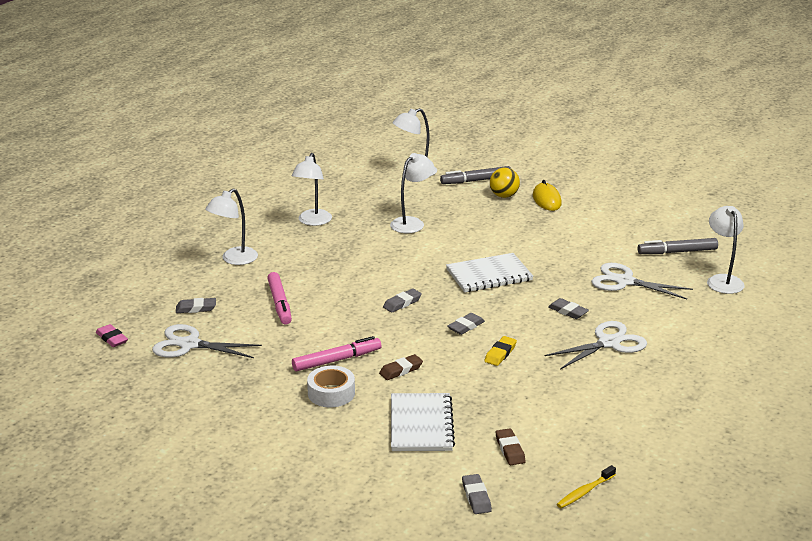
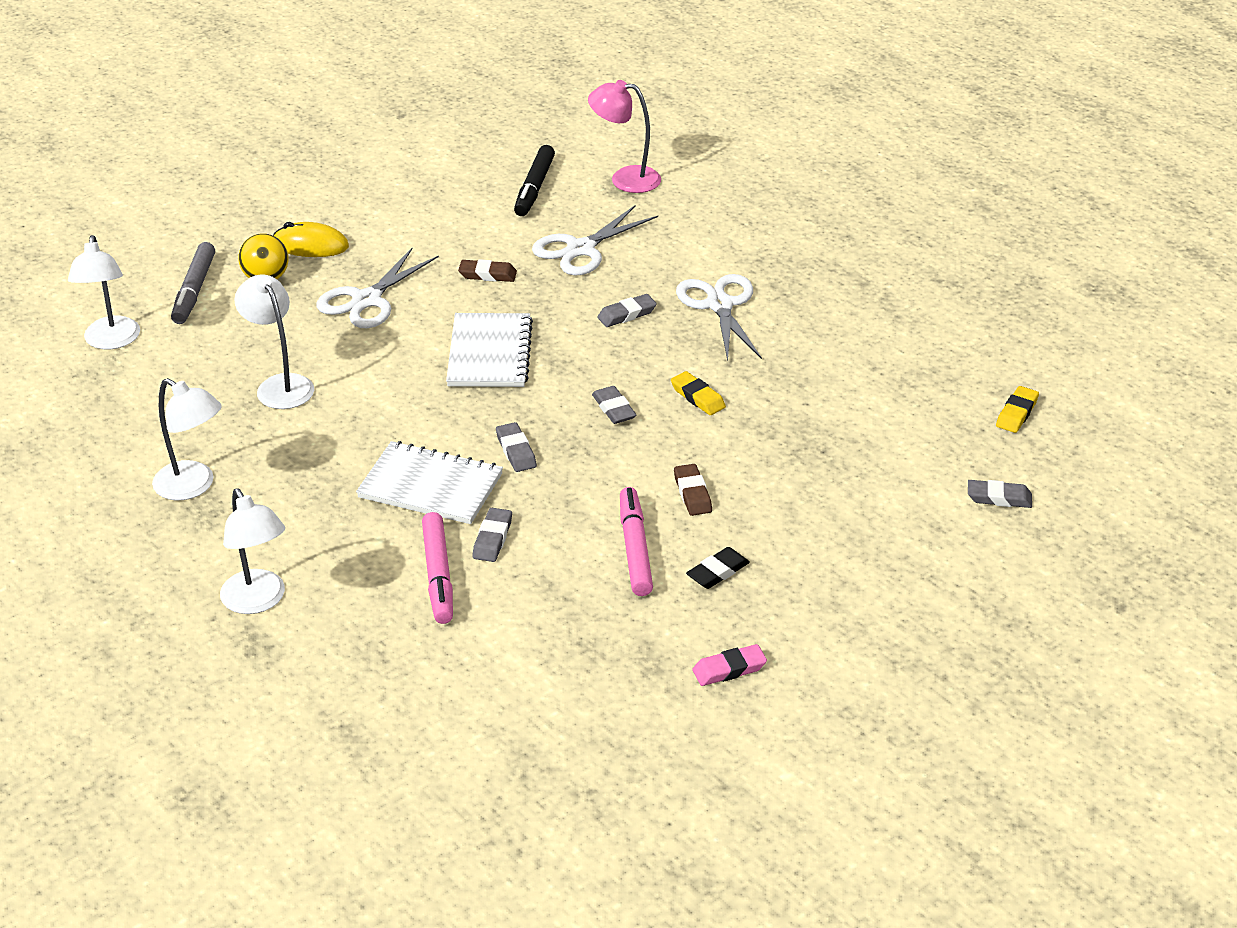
camera: 70 degrees left, 10 degrees up
(112, 338) = (430, 794): pink eraser -> pink eraser (729, 669)
(189, 344) = (503, 700): white scissors -> white scissors (366, 300)
(196, 308) = (393, 674): grey eraser -> grey eraser (492, 539)
(280, 303) = (438, 575): pink marker -> pink marker turned 75 degrees clockwise
(331, 393) = (717, 572): white tape -> black eraser
(421, 424) = (829, 506): white notebook -> white notebook (430, 486)
(510, 450) = (914, 446): brown eraser -> brown eraser (487, 275)
(584, 492) = (1016, 413): yellow toothbrush -> yellow eraser
(677, 252) = (534, 188): grey marker -> black marker
(722, 280) = (625, 179): white lamp -> pink lamp

